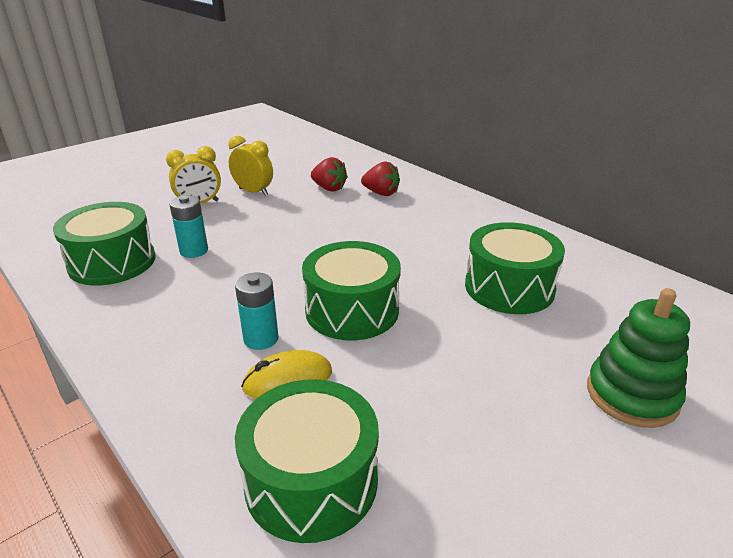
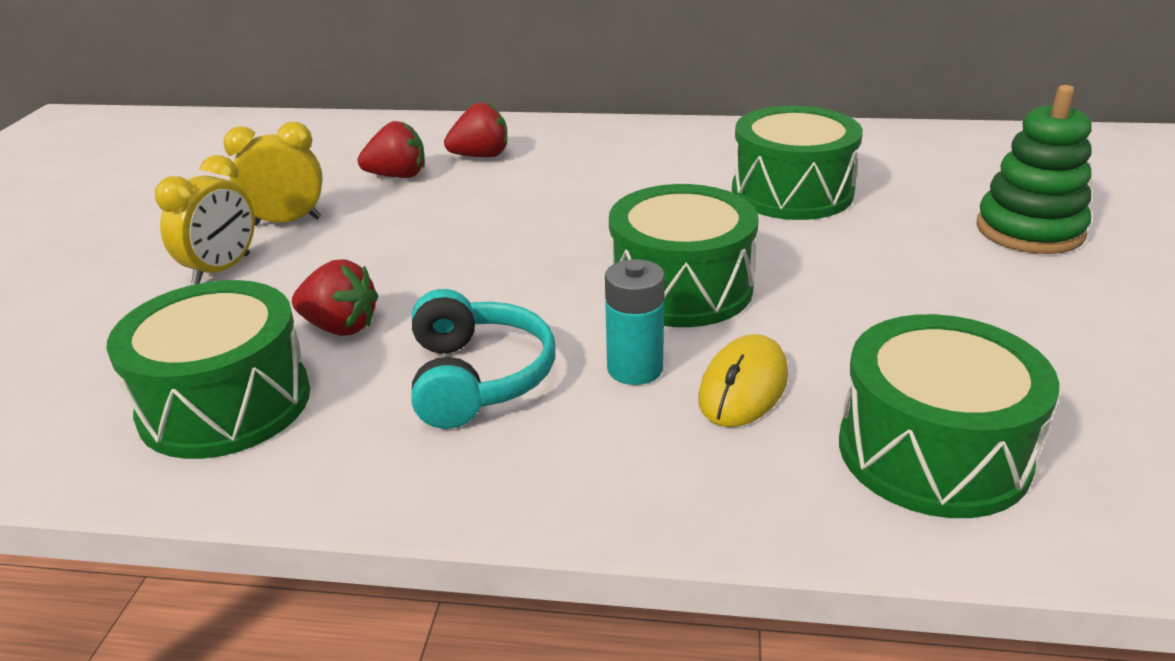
camera: 40 degrees left, 0 degrees up
(194, 251) = (340, 327): turquoise battery -> red strawberry
(199, 303) = (478, 378): none -> turquoise headphones

